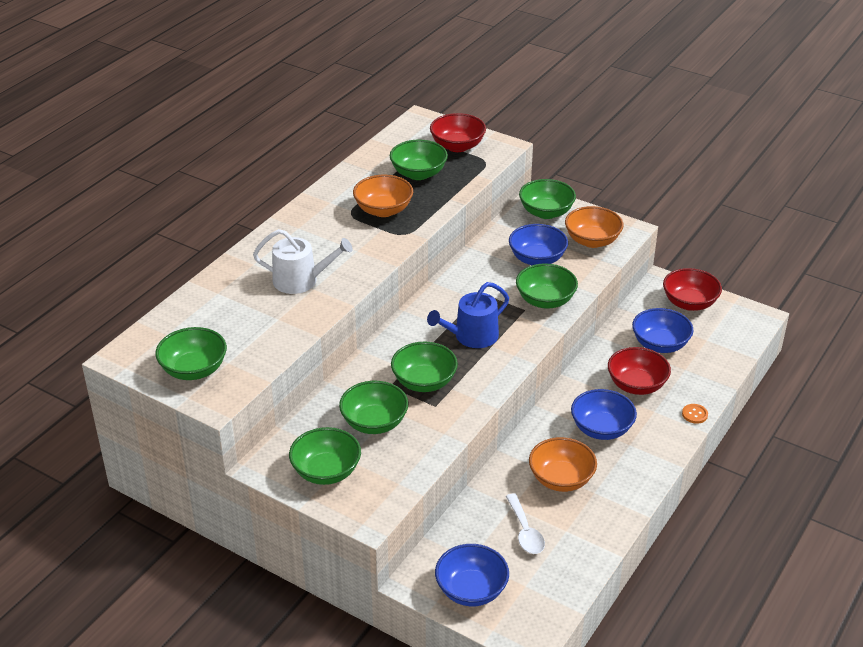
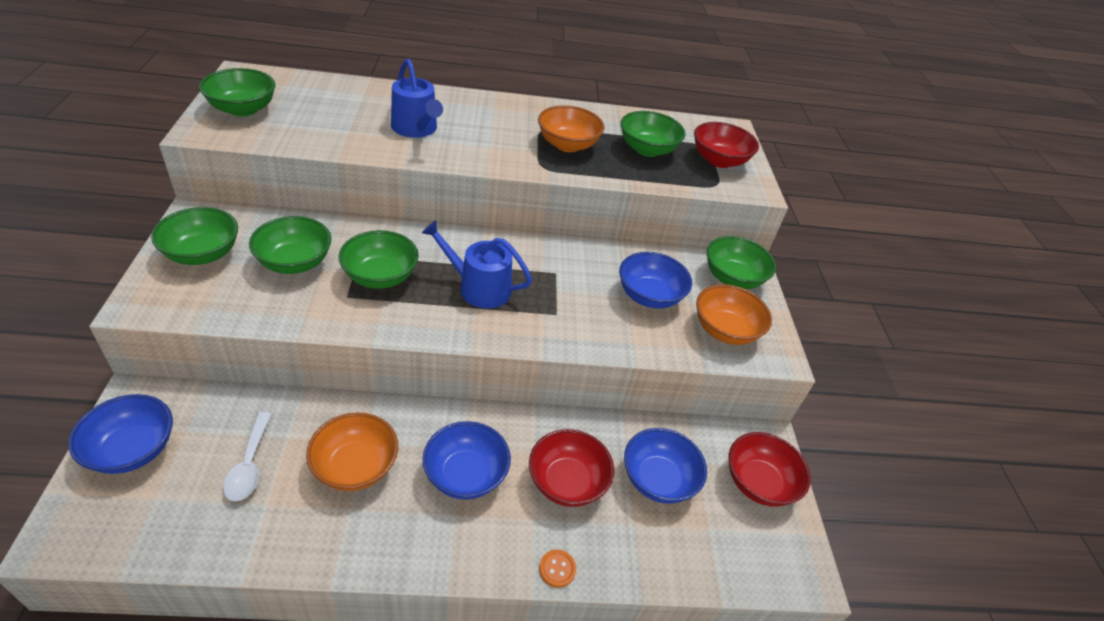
camera: 50 degrees right, 5 degrees up
(301, 280) = (416, 129): white watering can -> blue watering can
(525, 531) = (249, 464): white spoon -> white spoon turned 45 degrees counterclockwise
(545, 300) = (585, 325): green bowl -> none

